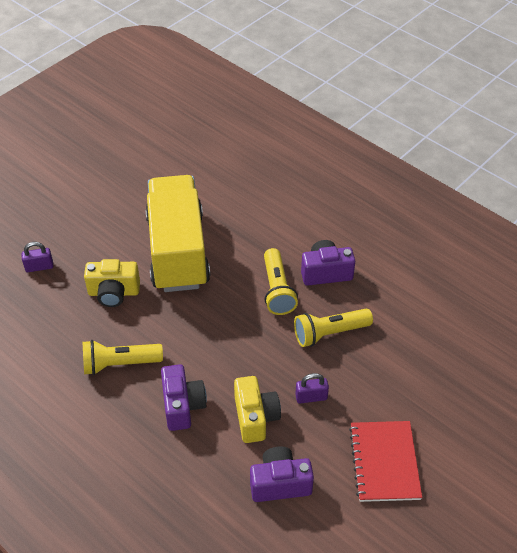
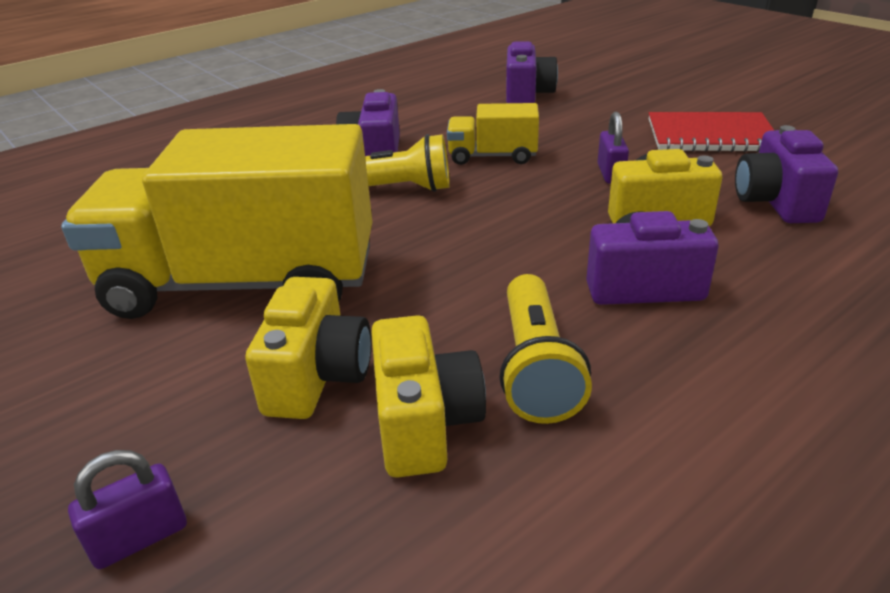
camera: 80 degrees left, 15 degrees down
(39, 267) = (140, 538): purple padlock -> purple padlock turned 60 degrees clockwise
(87, 330) = (424, 423): none -> yellow camera
(329, 333) = (492, 156): yellow flashlight -> yellow truck
(448, 347) = (527, 95): none -> purple camera

